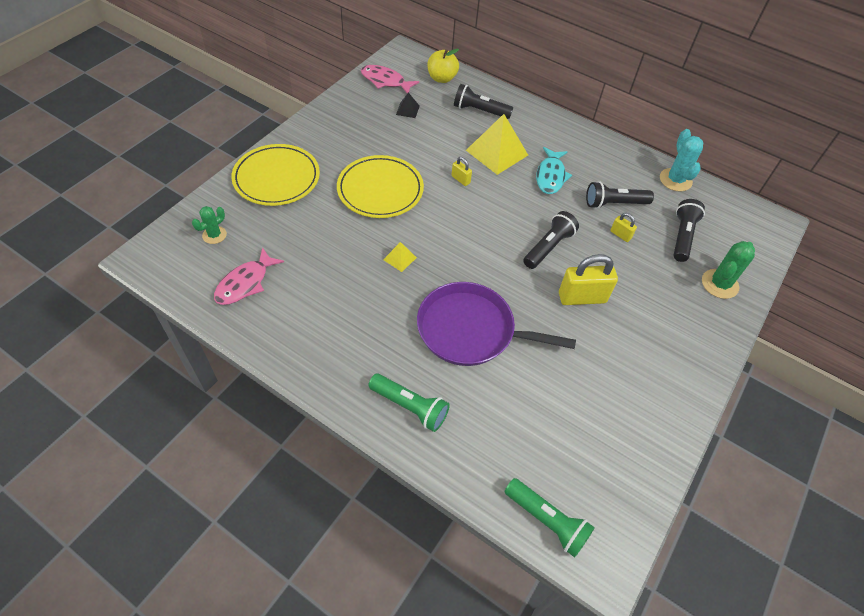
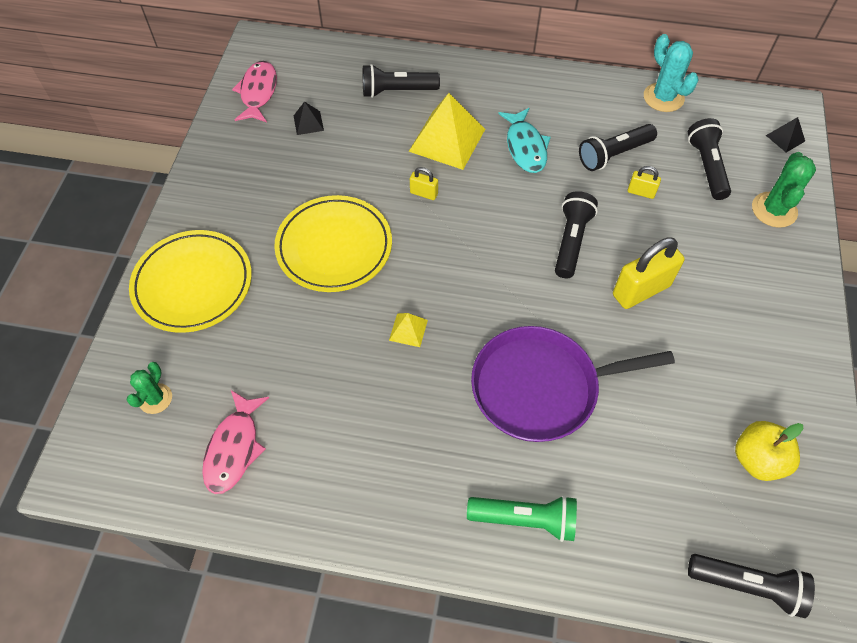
camera: 20 degrees left, 5 degrees up
(385, 81) = (258, 92): pink fish -> pink fish turned 90 degrees clockwise
(442, 78) = (327, 63): yellow apple -> yellow apple (757, 459)
(547, 521) = (747, 585): green flashlight -> black flashlight
(758, 239) = (785, 138): none -> black pyramid

